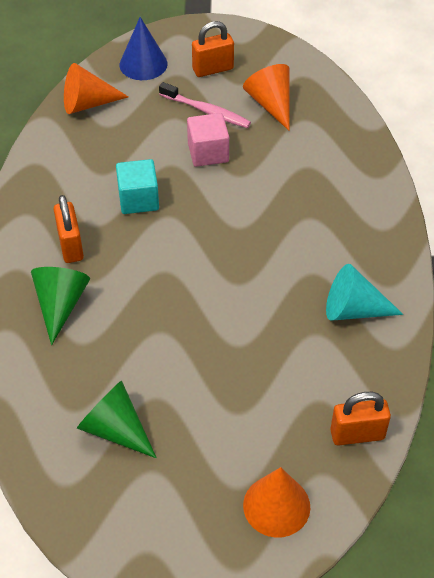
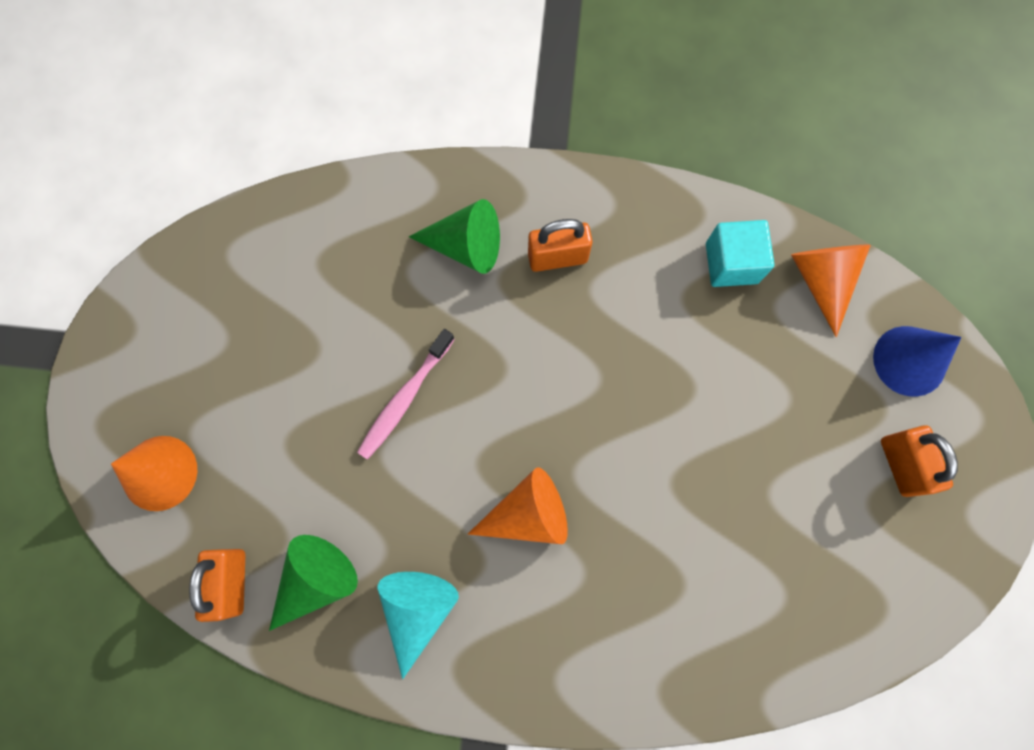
camera: 95 degrees right, 25 degrees up
(115, 429) = (285, 304): green cone -> green cone (316, 580)
(138, 199) = (632, 343): turquoise cube -> turquoise cube (731, 263)
(206, 111) = (805, 447): pink toothbrush -> pink toothbrush (405, 398)
(208, 153) = (718, 442): pink cube -> none
(271, 104) = (820, 547): orange cone -> orange cone (527, 513)

